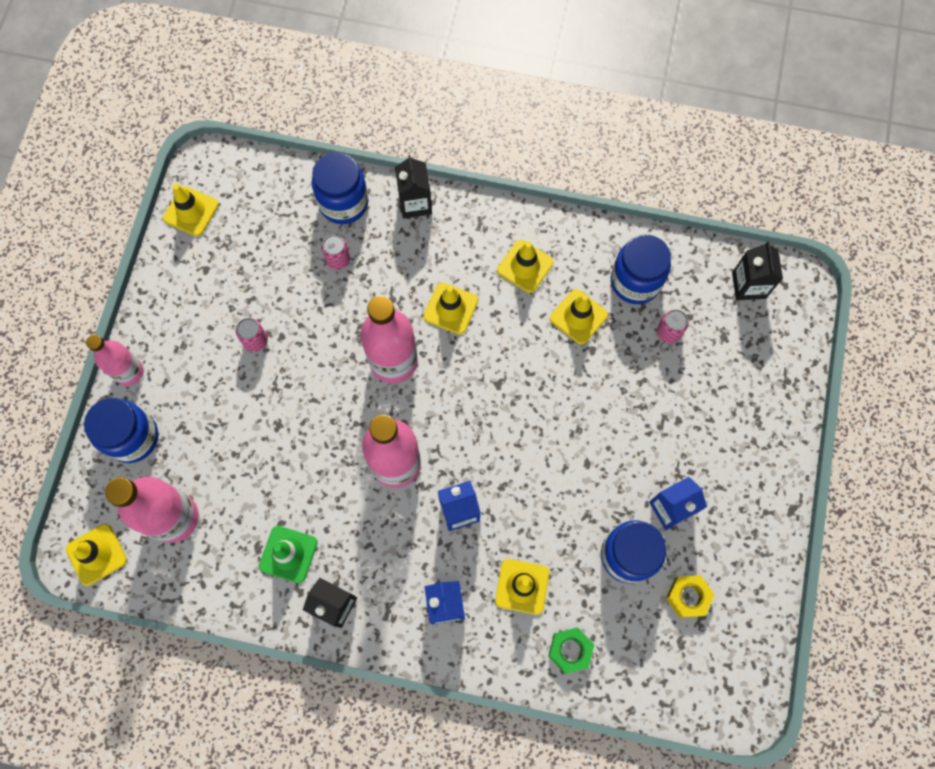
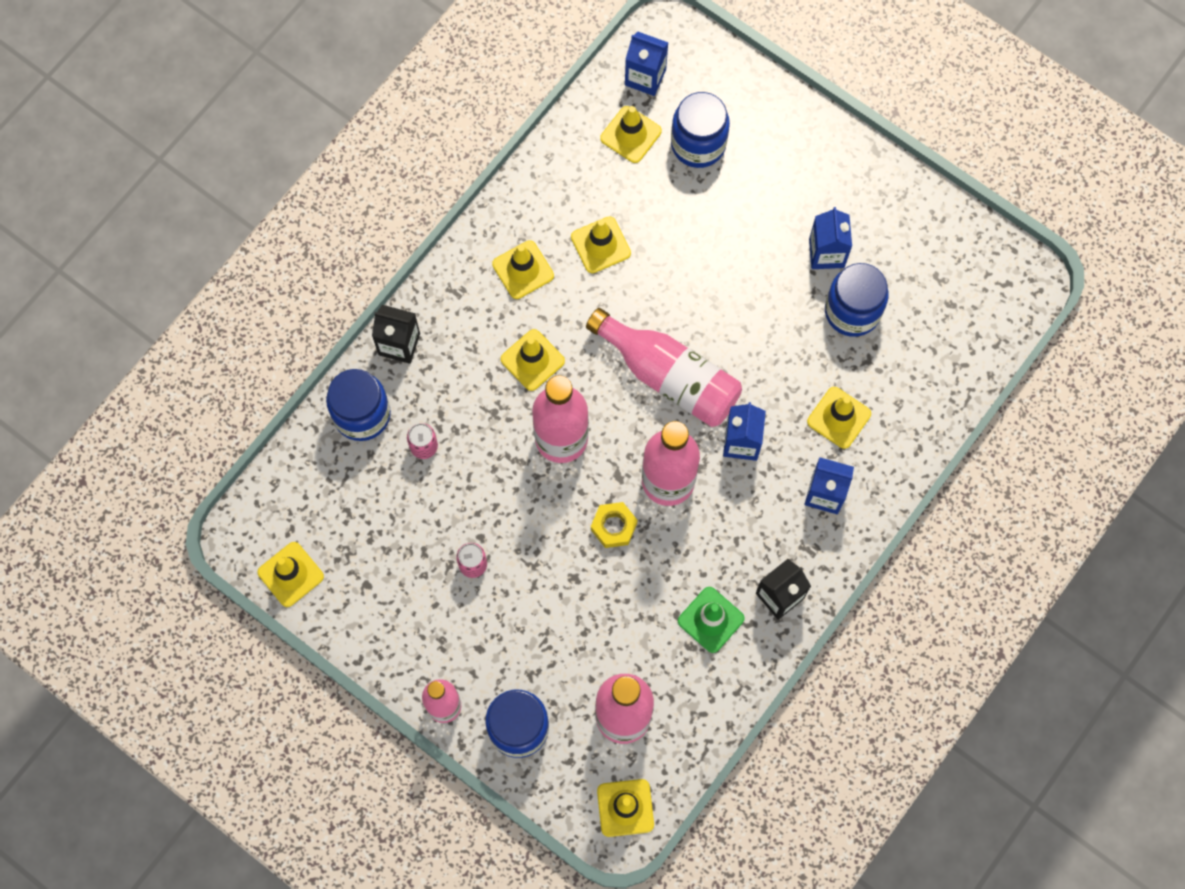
camera: 65 degrees left, 0 degrees up
(489, 424) = (669, 376): none -> pink bottle
(570, 650) = (915, 402): green nut -> none
(635, 281) = (590, 176): blue jar -> blue jar (698, 144)
(668, 332) = (657, 171): pink can -> none
(688, 596) = (913, 277): yellow nut -> yellow nut (613, 526)
(690, 297) = (631, 135): none -> yellow traffic cone
(748, 285) = (645, 77): black carton -> blue carton

